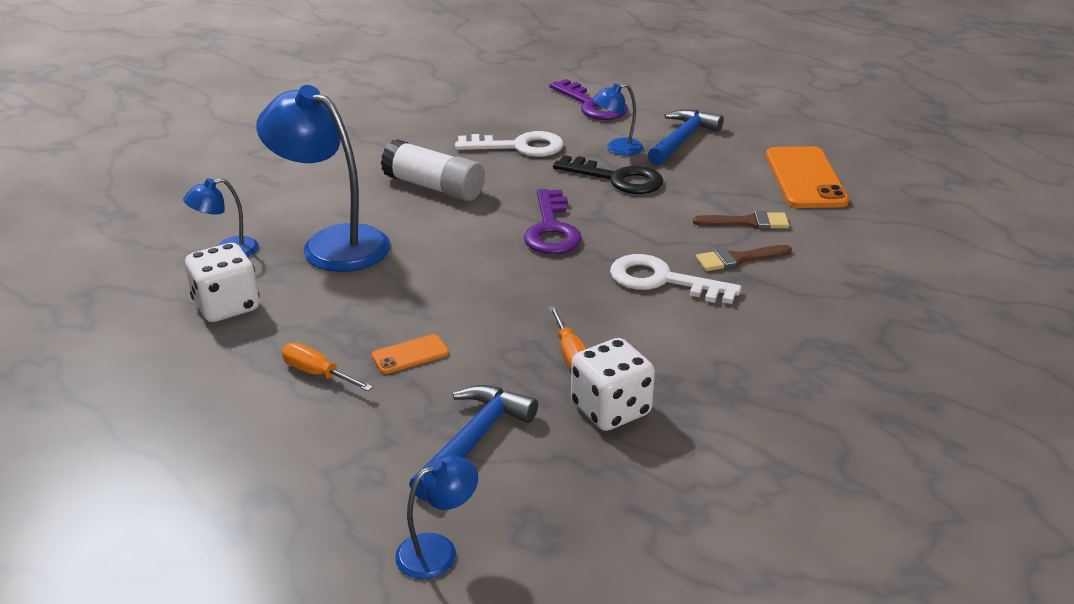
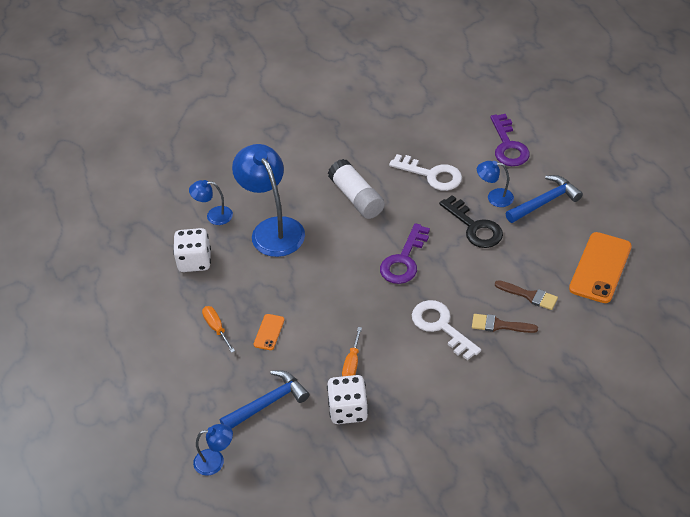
camera: 30 degrees right, 15 degrees up
(410, 355) = (269, 332): orange phone -> orange phone turned 75 degrees counterclockwise

